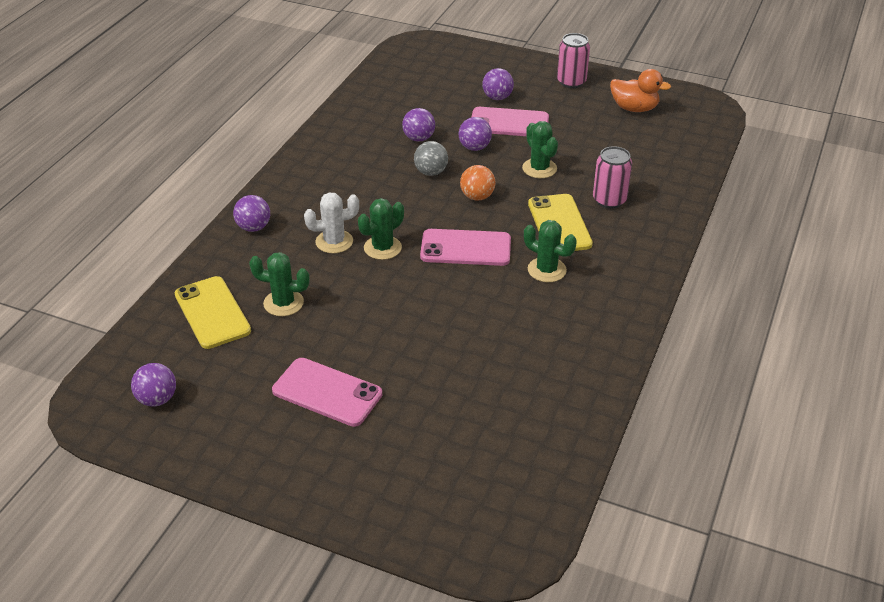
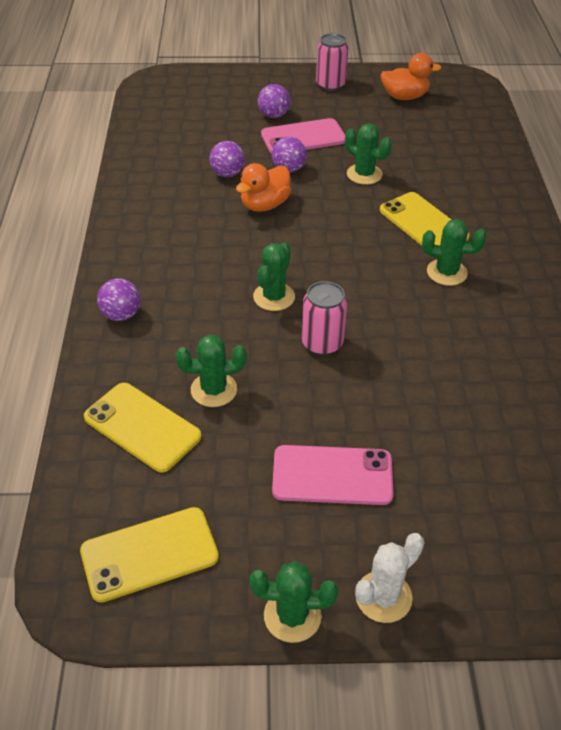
camera: 25 degrees left, 5 degrees up
(157, 399) = (149, 554): purple ball -> yellow phone
(226, 474) = (292, 616): none -> green cactus
(334, 242) = (219, 305): white cactus -> white cactus (383, 597)
(431, 172) = (264, 205): grey ball -> orange duck
(465, 248) = (355, 273): pink phone -> none
(477, 197) = (327, 218): orange ball -> none
(609, 200) = (449, 188): pink can -> pink can (322, 343)

